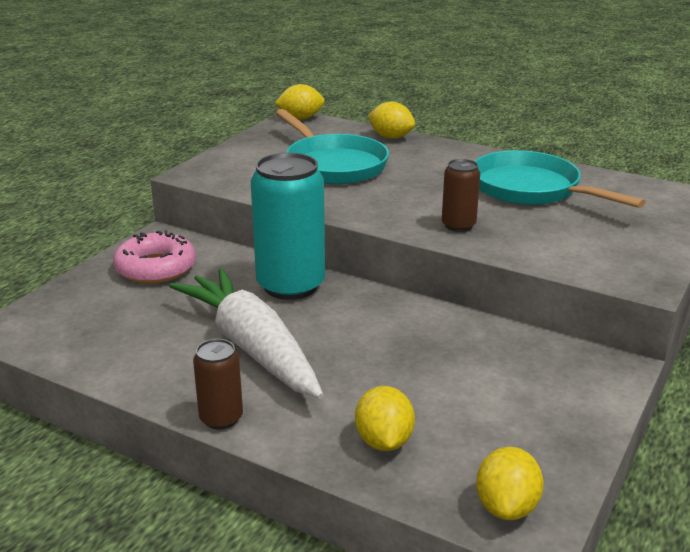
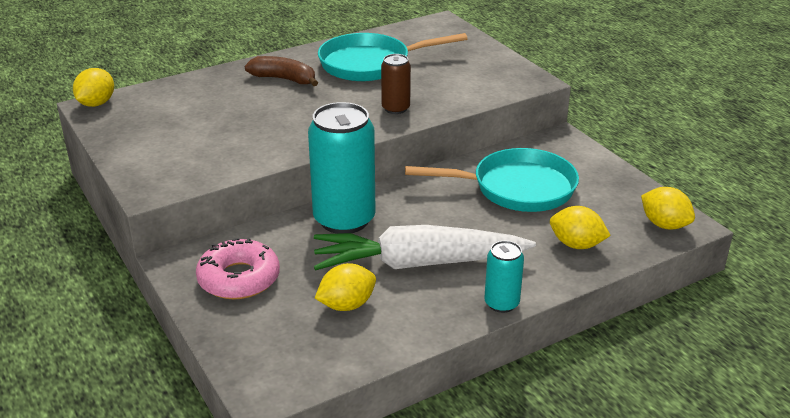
camera: 60 degrees left, 5 degrees up
(221, 418) = (501, 303): brown can -> turquoise can
(333, 165) = (225, 121): turquoise pan -> turquoise pan (517, 188)
(391, 137) = (203, 80): yellow lemon -> yellow lemon (346, 305)
(440, 164) = (284, 79): none -> brown banana

